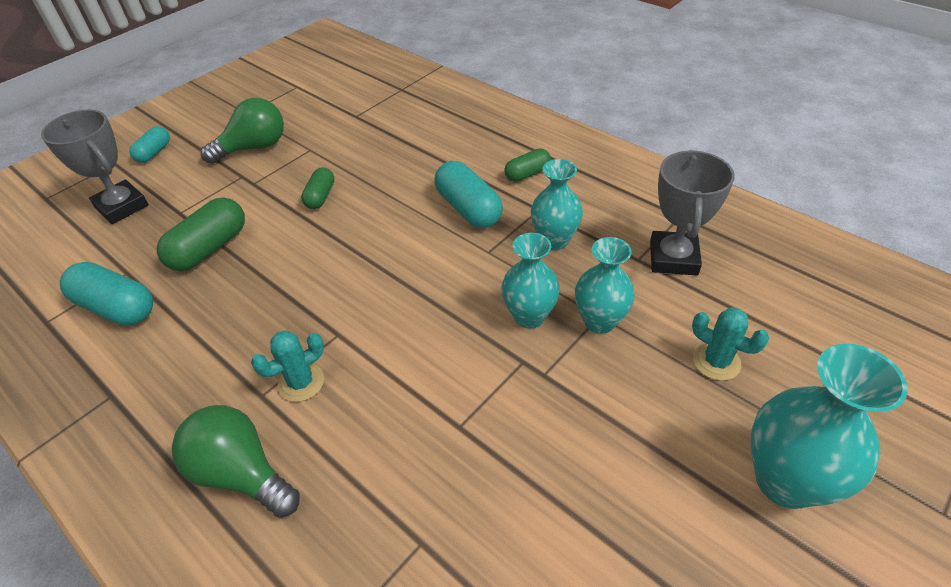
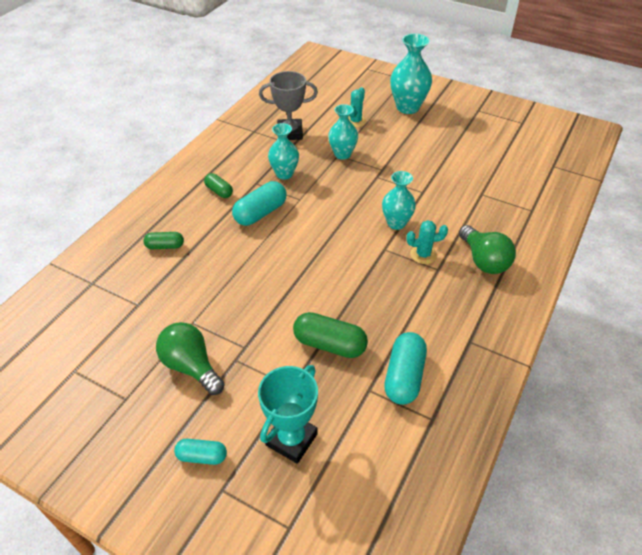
camera: 105 degrees left, 0 degrees up
(122, 206) = (291, 439): grey trophy -> turquoise trophy
(242, 473) = (483, 260): green light bulb -> green light bulb turned 45 degrees counterclockwise
(301, 382) = (423, 254): turquoise cactus -> turquoise cactus turned 45 degrees counterclockwise
(320, 196) = (257, 295): green capsule -> green capsule (165, 246)
(529, 316) = (346, 177): turquoise vase -> turquoise vase (396, 223)

